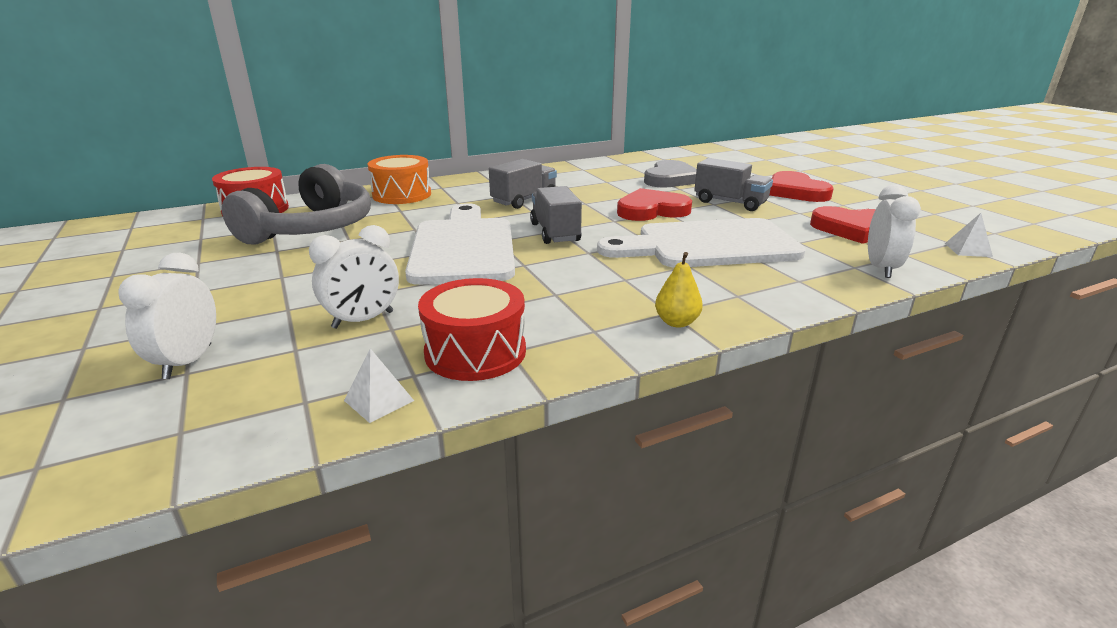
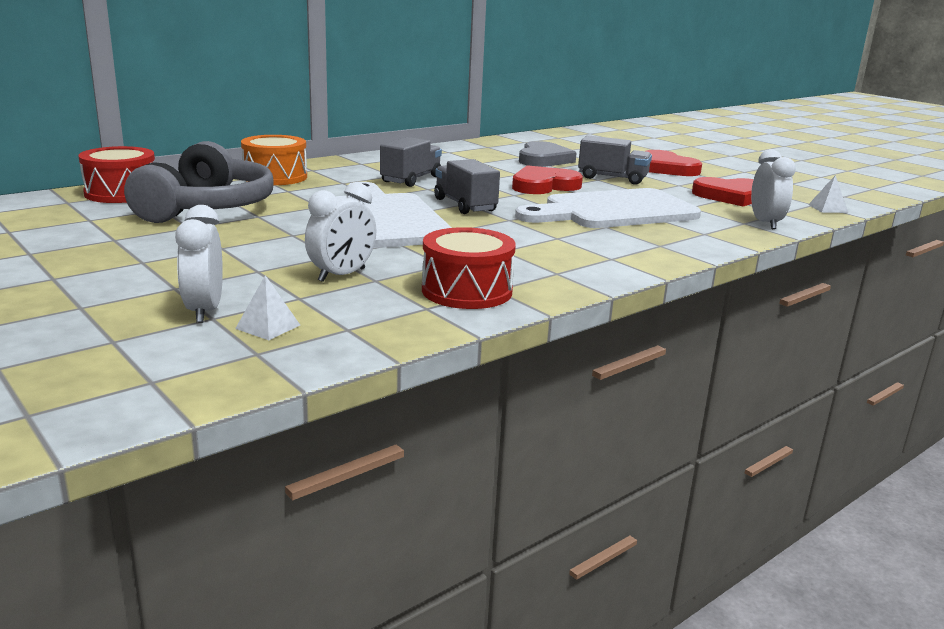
camera: 15 degrees left, 5 degrees down
(379, 400) = (413, 324): white pyramid -> white pyramid (268, 326)
(676, 322) = (621, 264): yellow pear -> none

